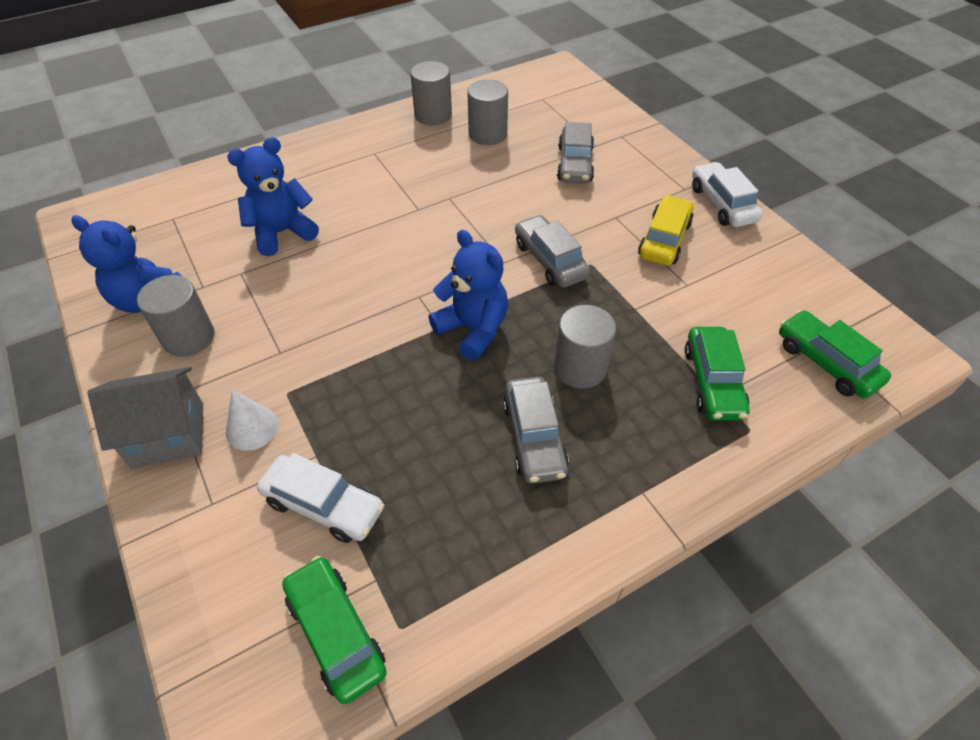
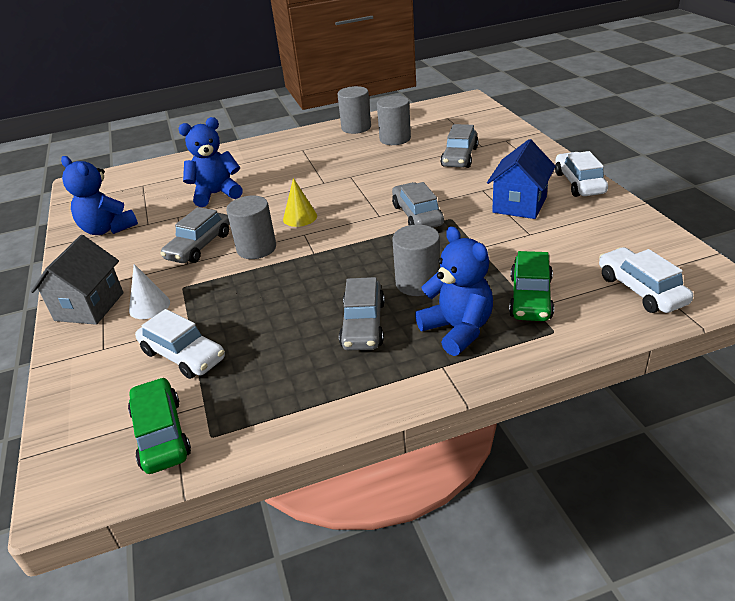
camera: 15 degrees right, 15 degrees down
(168, 435) = (89, 306): grey house -> grey house turned 75 degrees counterclockwise
(188, 337) = (126, 252): grey cylinder -> grey cylinder (256, 248)
(287, 323) = (199, 246): none -> grey car
(405, 269) = (300, 217): none -> yellow cone
(473, 329) = (339, 255): blue teddy bear -> blue teddy bear (457, 330)
(664, 240) = (519, 205): yellow car -> blue house
(826, 362) = (641, 290): green car -> white car

